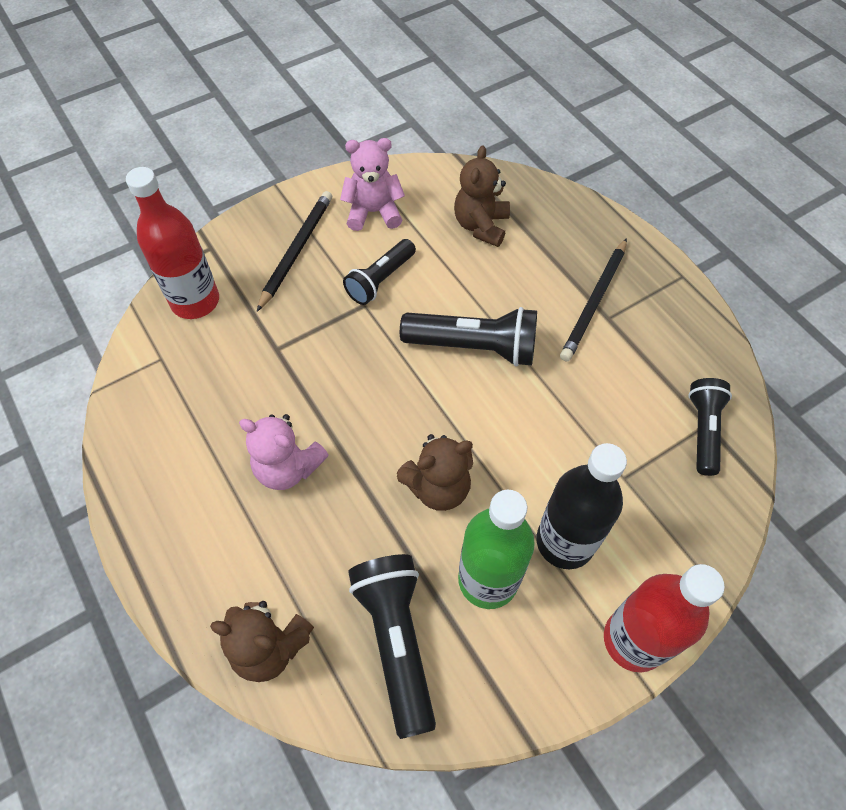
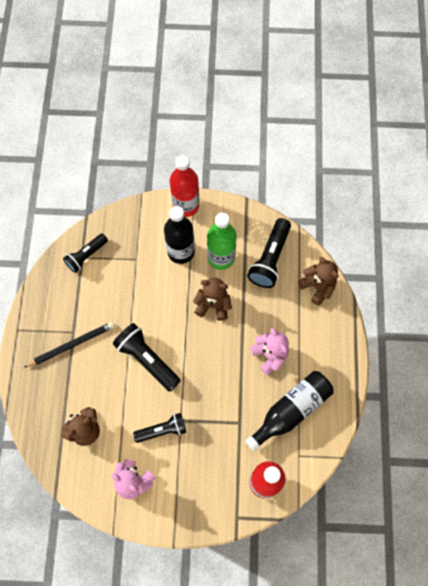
camera: 145 degrees left, 10 degrees up
(205, 409) = (291, 411): none -> black bottle
(296, 250) = (192, 482): black pencil -> none

